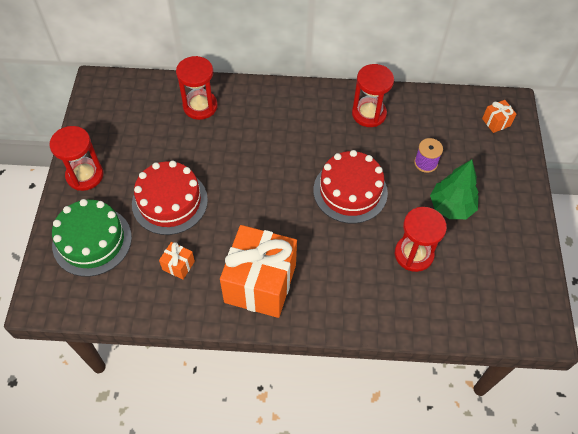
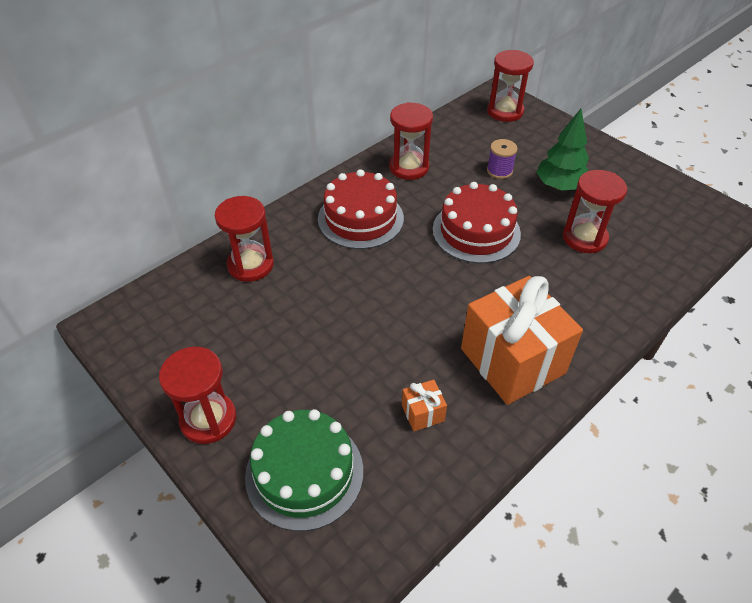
camera: 45 degrees left, 10 degrees down
(170, 202) = (335, 367): red cake -> red cake (360, 218)
(496, 122) = (505, 111): orange gift -> red hourglass

